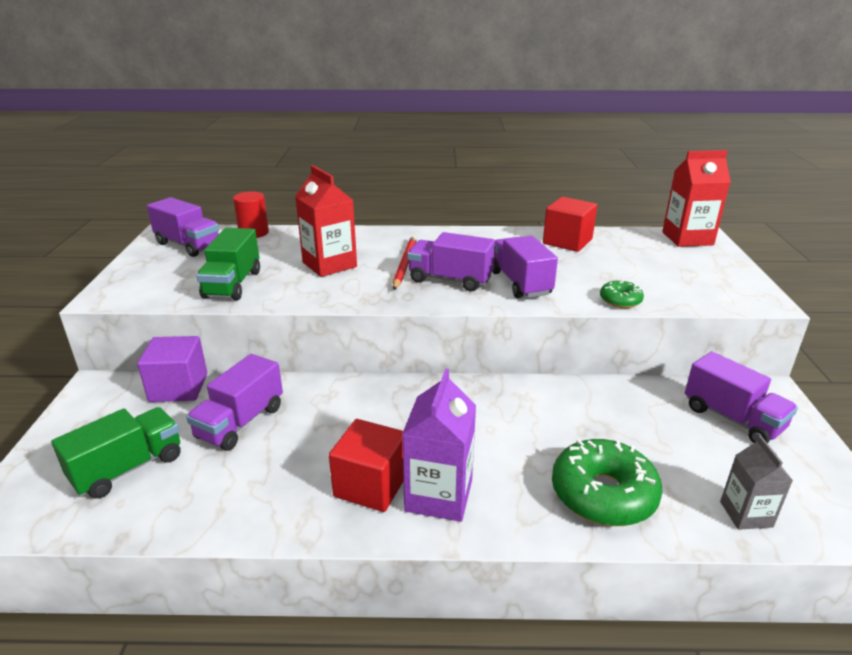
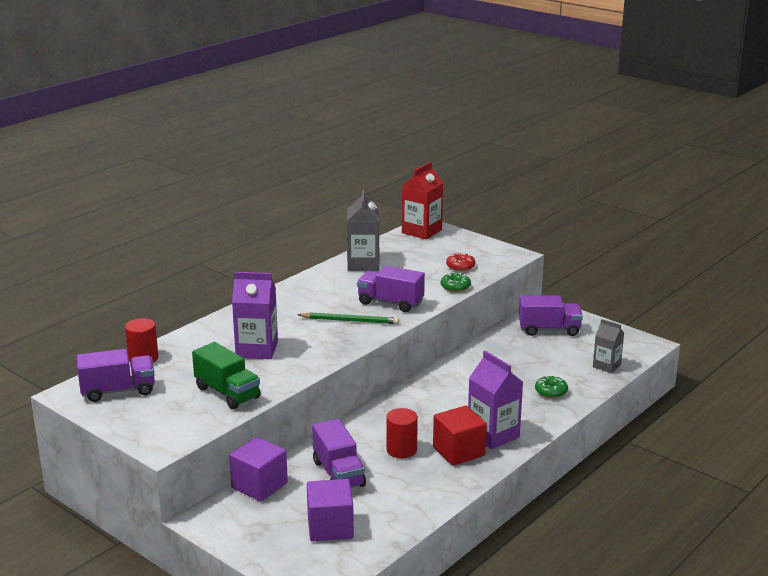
camera: 50 degrees left, 5 degrees down
(128, 468) = (330, 527): green truck -> purple cube
(329, 264) = (257, 350): red carton -> purple carton
(329, 440) = (401, 450): none -> red cylinder
(404, 264) = (303, 325): red pencil -> none
(450, 280) = (350, 320): purple truck -> green pencil
(567, 241) = (363, 264): red cube -> grey carton
(603, 494) = (551, 392): green donut -> green donut, size x0.51
(667, 284) = (460, 266): none -> red donut

